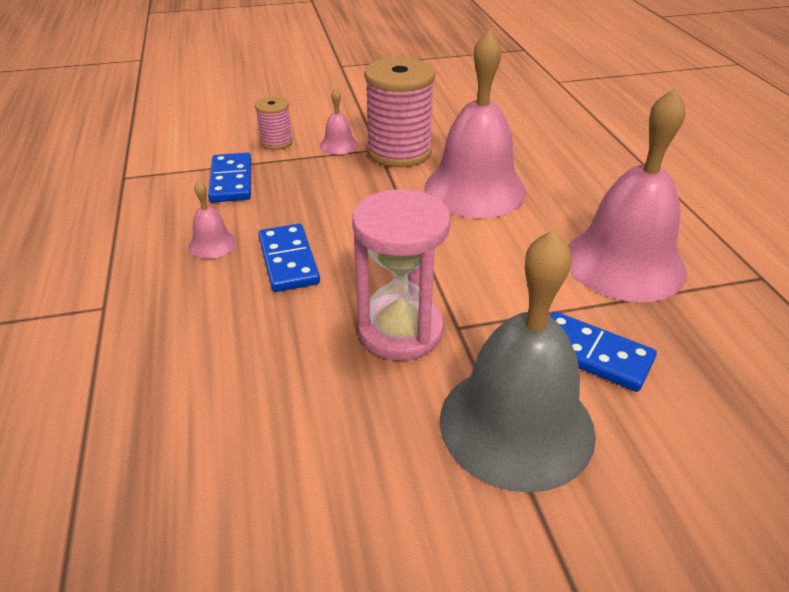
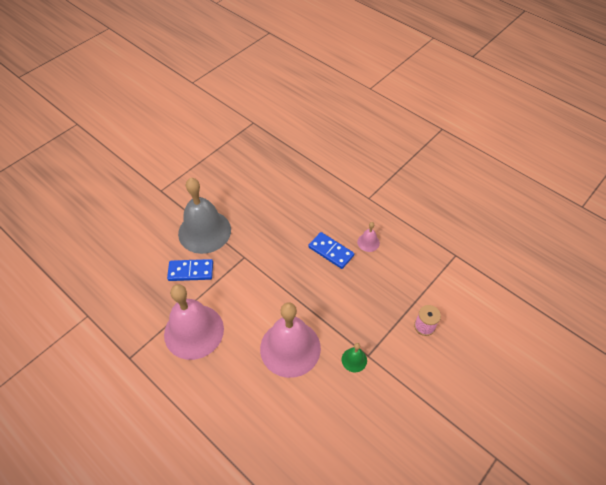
camera: 145 degrees right, 15 degrees up
(231, 181) = (408, 282): blue domino -> none
(339, 145) = (391, 345): pink bell -> none
(399, 152) = (354, 360): pink spool -> green bell
(400, 331) = (263, 244): pink hourglass -> none

